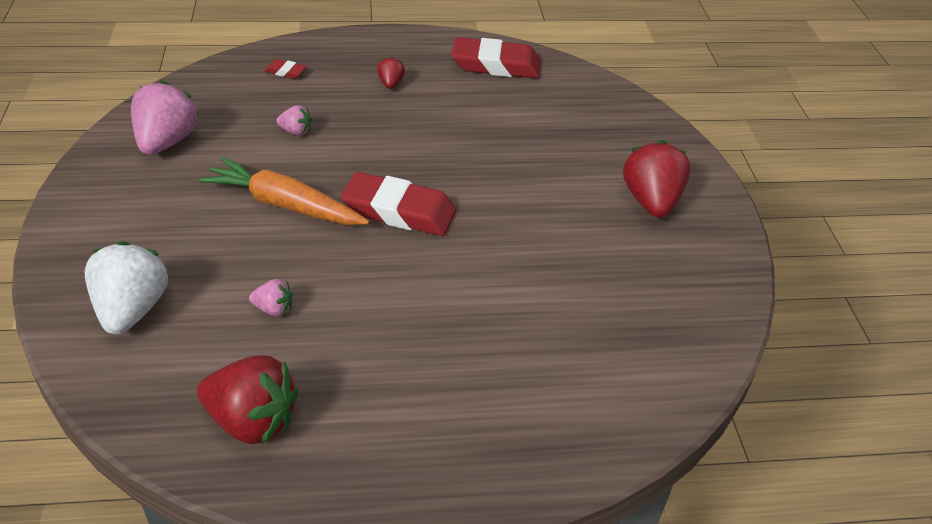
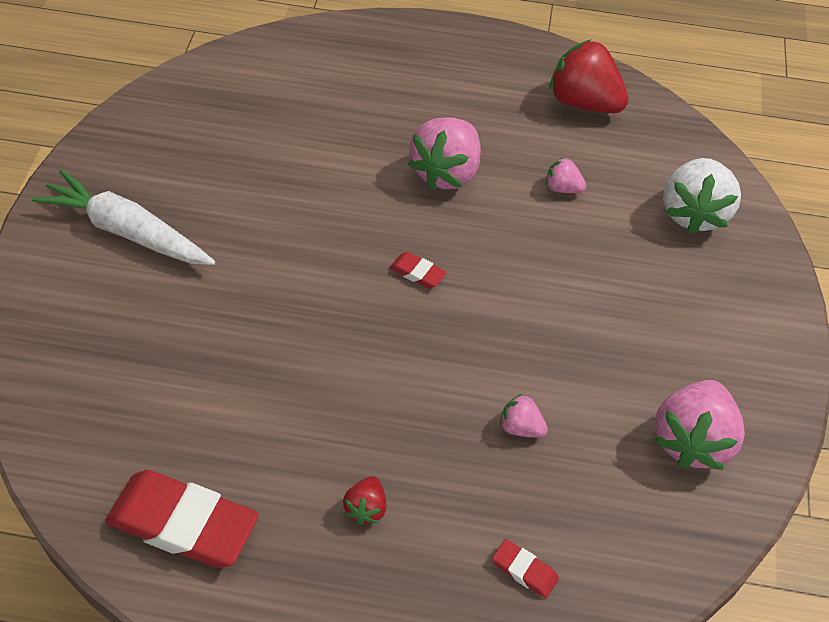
camera: 165 degrees left, 10 degrees up
(284, 205) = (544, 307): orange carrot -> none
(398, 302) = (446, 172): none -> pink strawberry
(399, 211) = (417, 273): red eraser -> red eraser, size x0.44
(651, 201) = (127, 231): red strawberry -> white carrot

